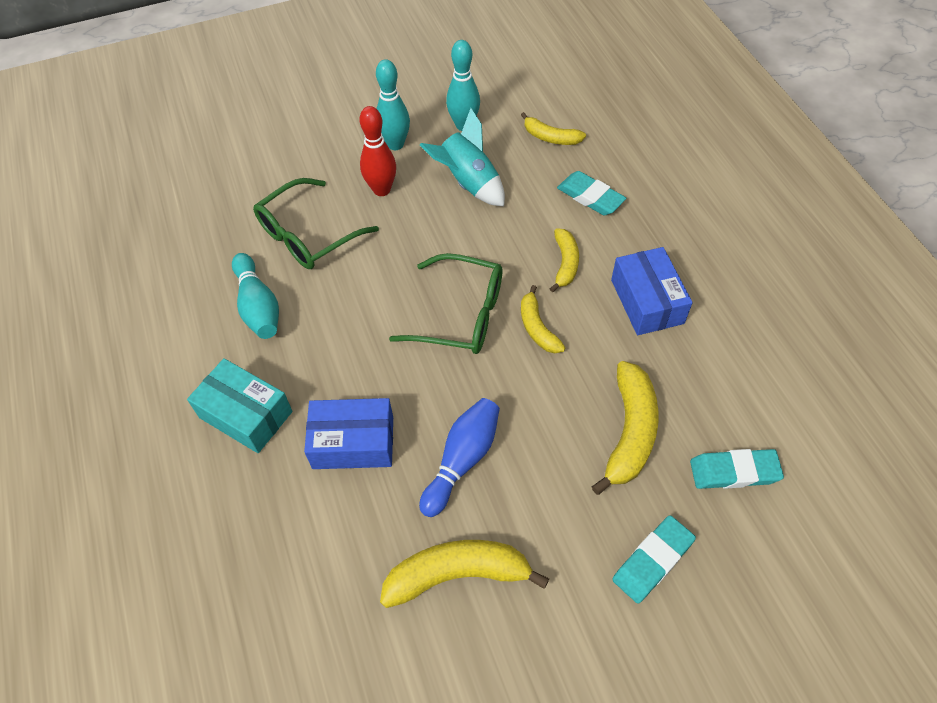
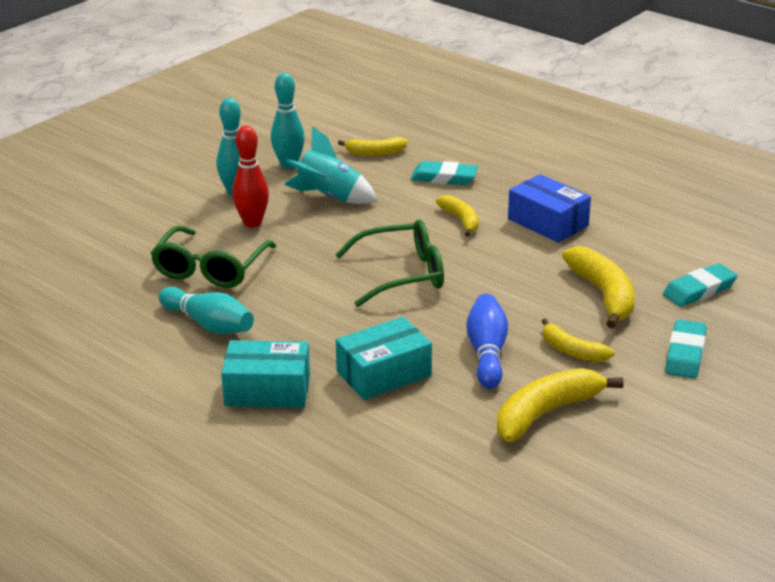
camera: 30 degrees left, 25 degrees down
(353, 442) = (384, 374): blue box -> turquoise box
(537, 328) = (474, 262): yellow banana -> yellow banana (572, 351)

